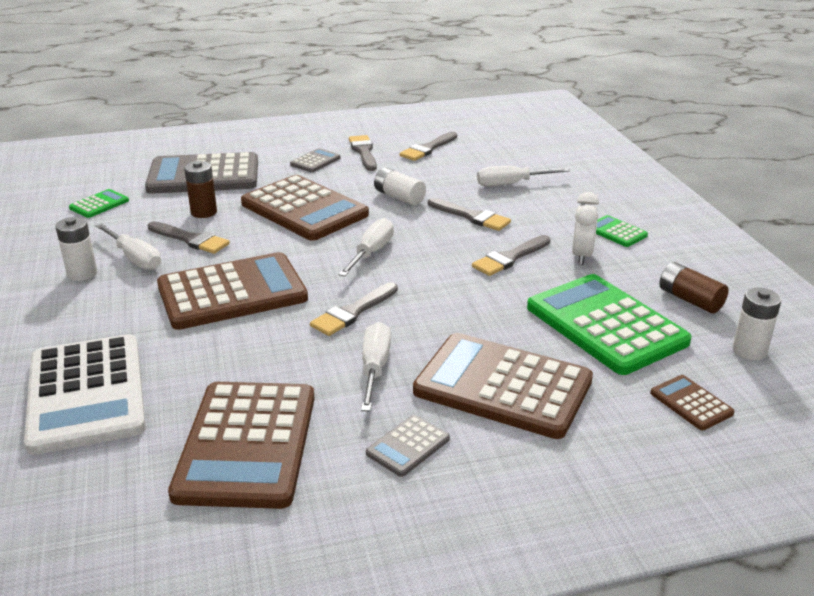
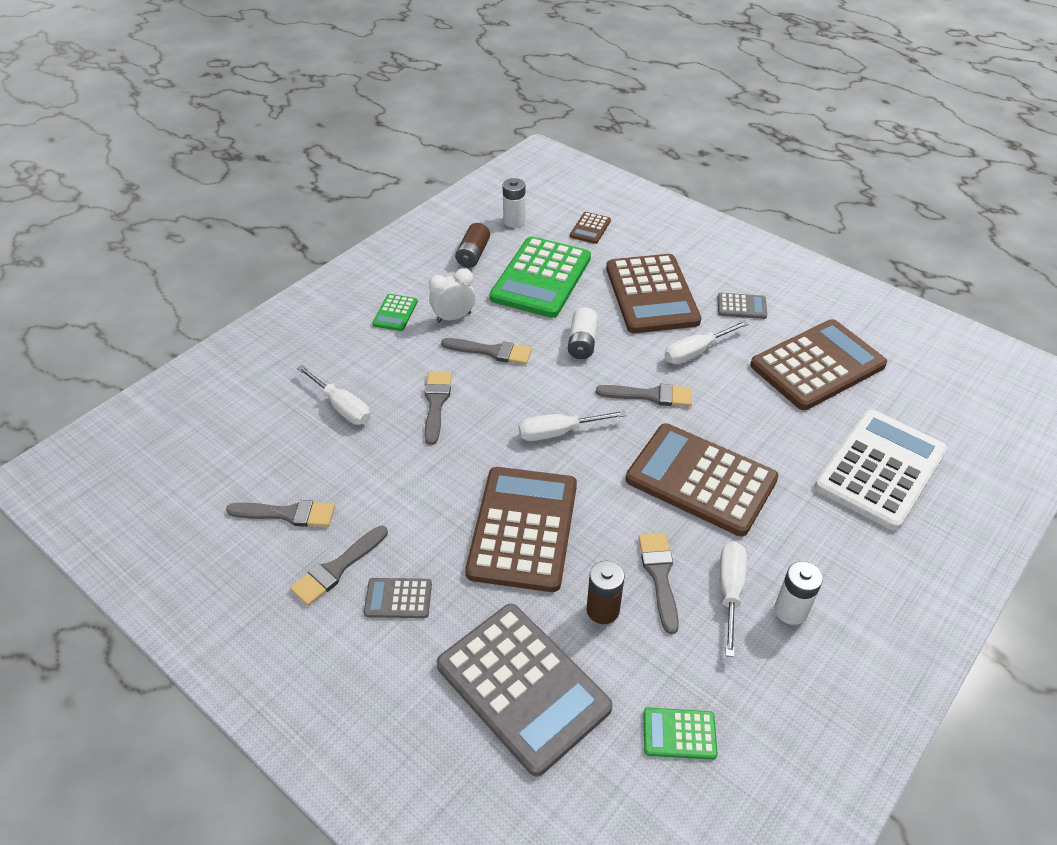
camera: 125 degrees left, 15 degrees up
(399, 197) = (435, 472): white battery -> white battery (582, 343)

